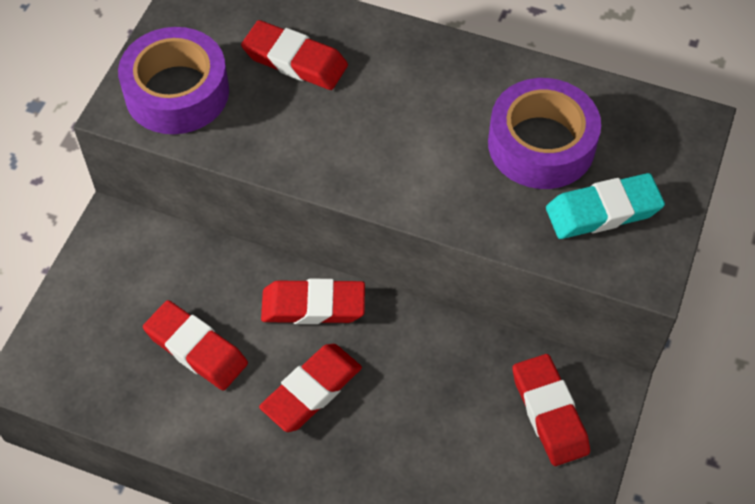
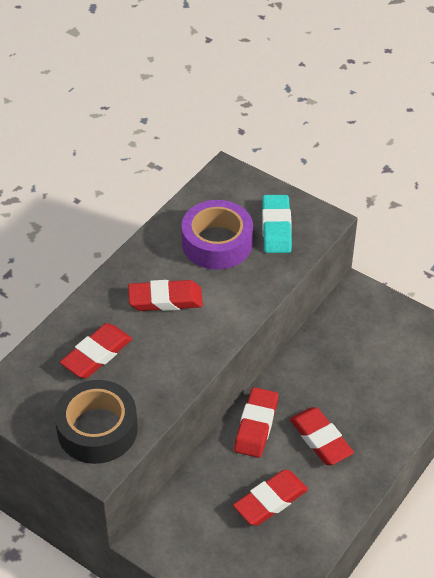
camera: 75 degrees left, 10 degrees down
(177, 92) = (97, 429): purple tape -> black tape
(549, 413) = (366, 321): red eraser -> red eraser (165, 299)

